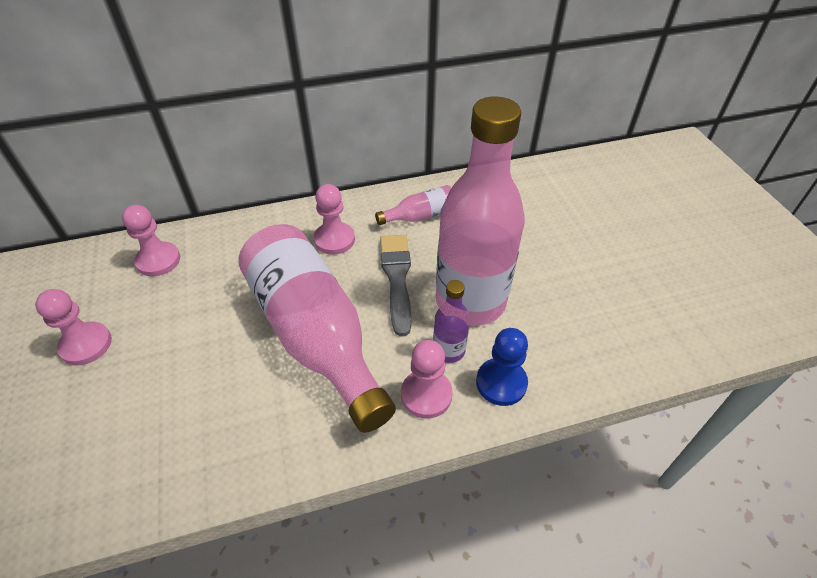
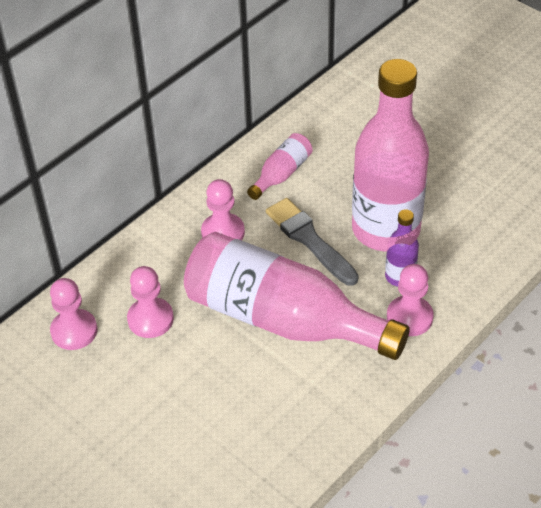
camera: 30 degrees left, 0 degrees up
(86, 345) = (90, 429): pink pawn -> pink pawn (150, 319)
(501, 383) = (457, 280): blue pawn -> none

